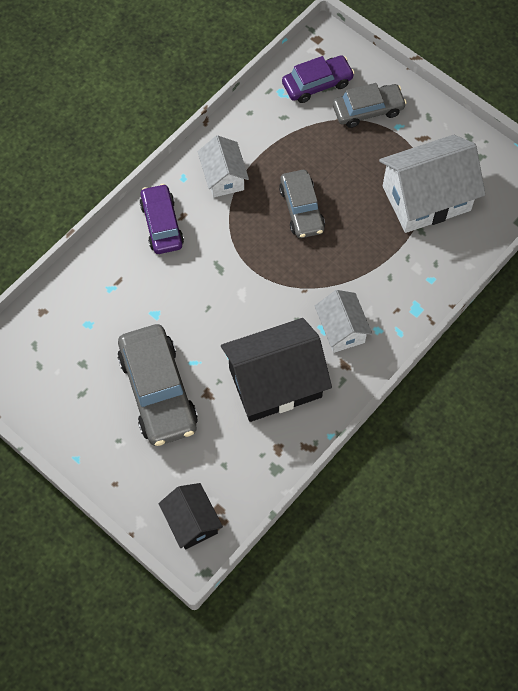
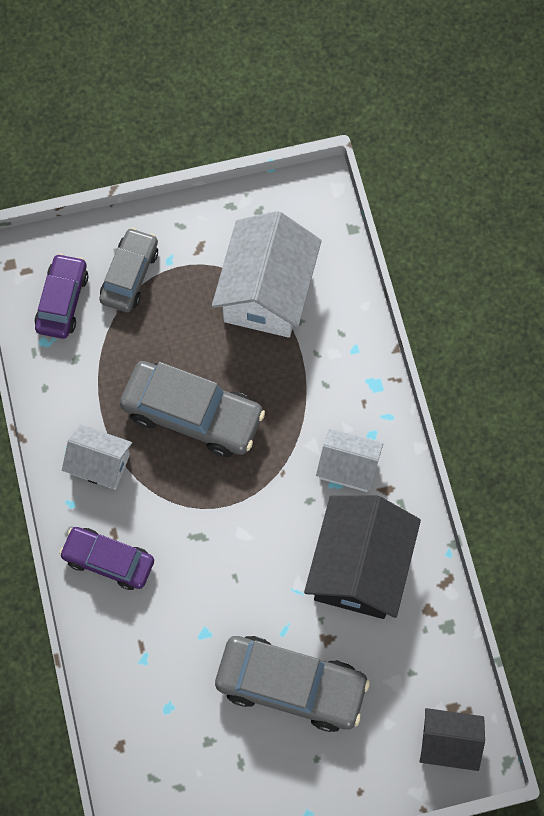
camera: 55 degrees left, 5 degrees up
(301, 209) = (192, 414): grey car -> grey car, size x1.57

